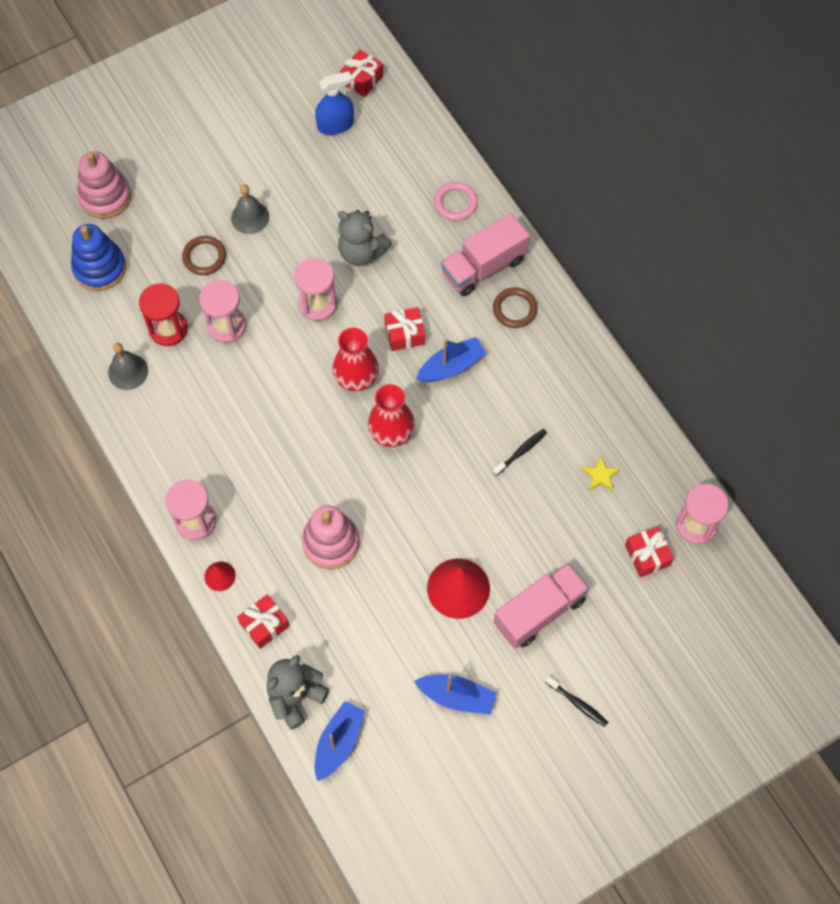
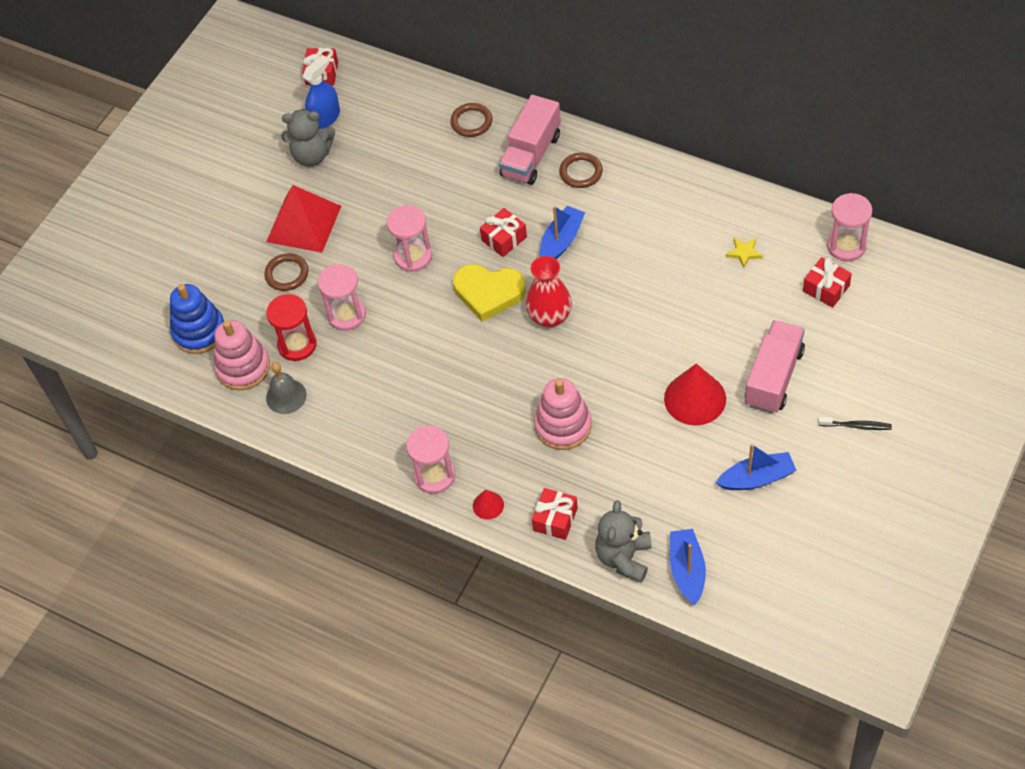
camera: 25 degrees left, 10 degrees down
(105, 197) = (162, 275): pink stacking toy -> pink stacking toy (243, 367)
(250, 217) = (304, 223): grey bell -> red pyramid
(356, 378) = (488, 293): red vase -> yellow heart
(361, 252) = (420, 199): grey teddy bear -> grey teddy bear (312, 155)
(455, 203) = (471, 122): pink ring -> brown ring
(521, 452) = (667, 271): black toothbrush -> none

